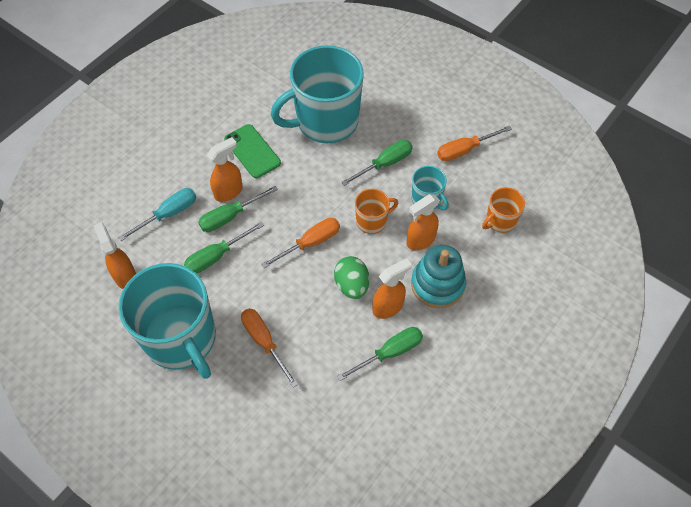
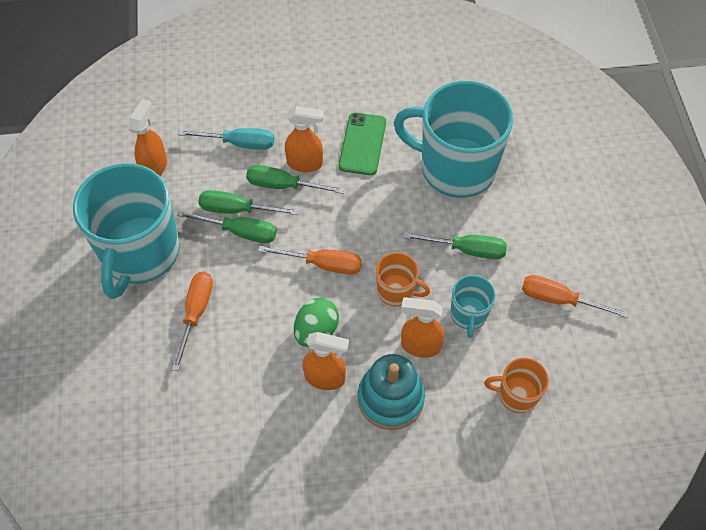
camera: 45 degrees right, 0 degrees up
(389, 352) = (282, 417): green screwdriver -> green screwdriver (240, 232)

